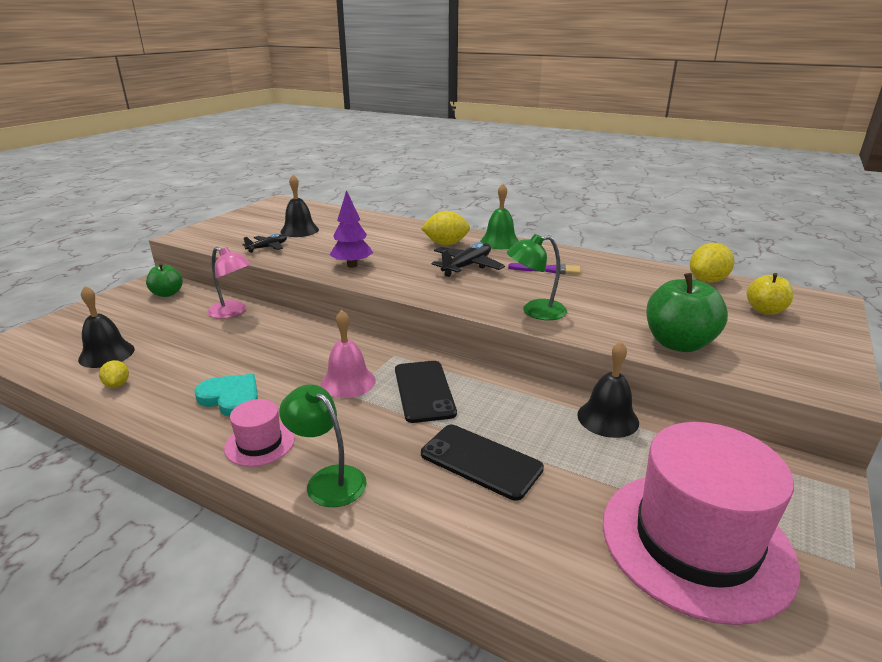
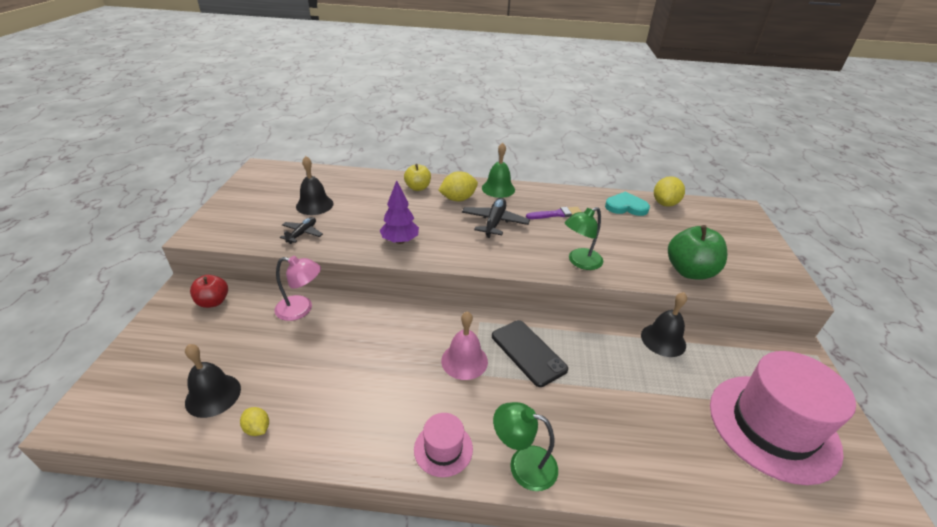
camera: 25 degrees left, 10 degrees up
(167, 294) = (213, 302): green apple -> red apple
(231, 398) = (380, 409): turquoise heart -> turquoise heart (626, 207)
(481, 461) = (613, 407): black phone -> none
(765, 310) = (715, 226): yellow apple -> yellow apple (418, 188)

